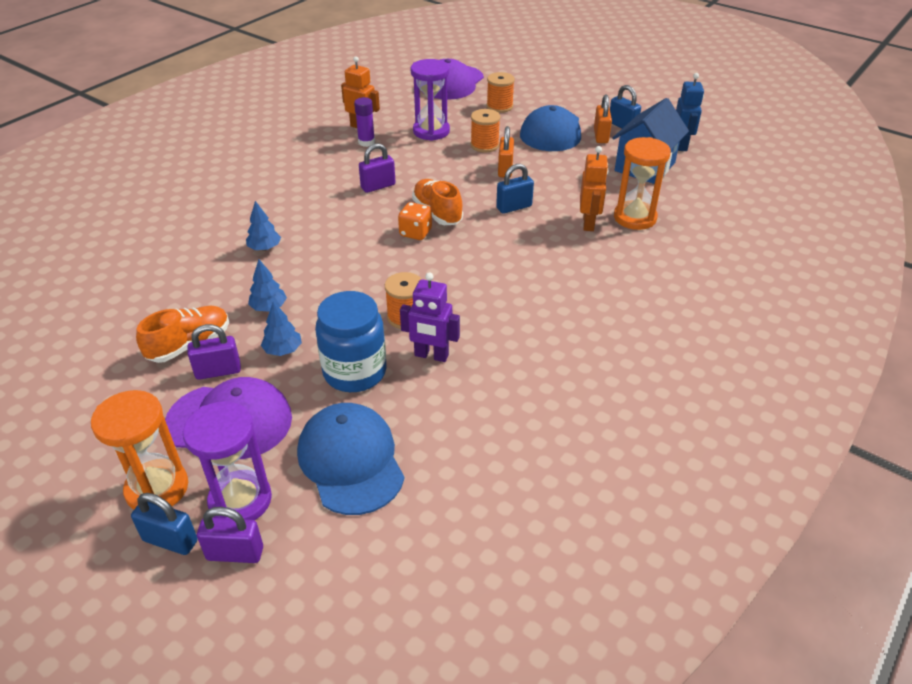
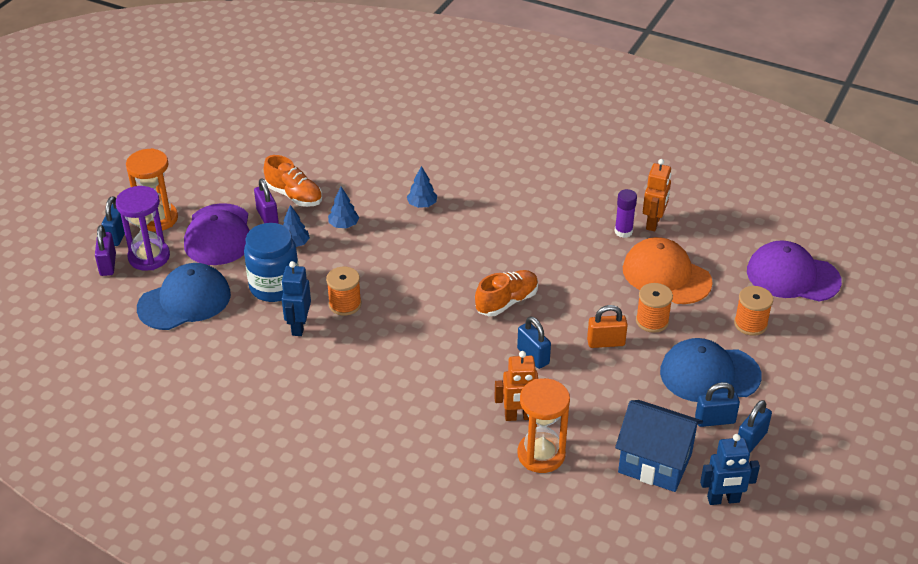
camera: 80 degrees right, 0 degrees up
(378, 186) = (541, 254): purple padlock -> none
(415, 233) = (469, 292): orange dice -> none
(431, 131) = (666, 275): purple hourglass -> orange cap
(431, 355) = (299, 326): purple robot -> blue robot
(601, 136) = (715, 420): orange padlock -> blue padlock

